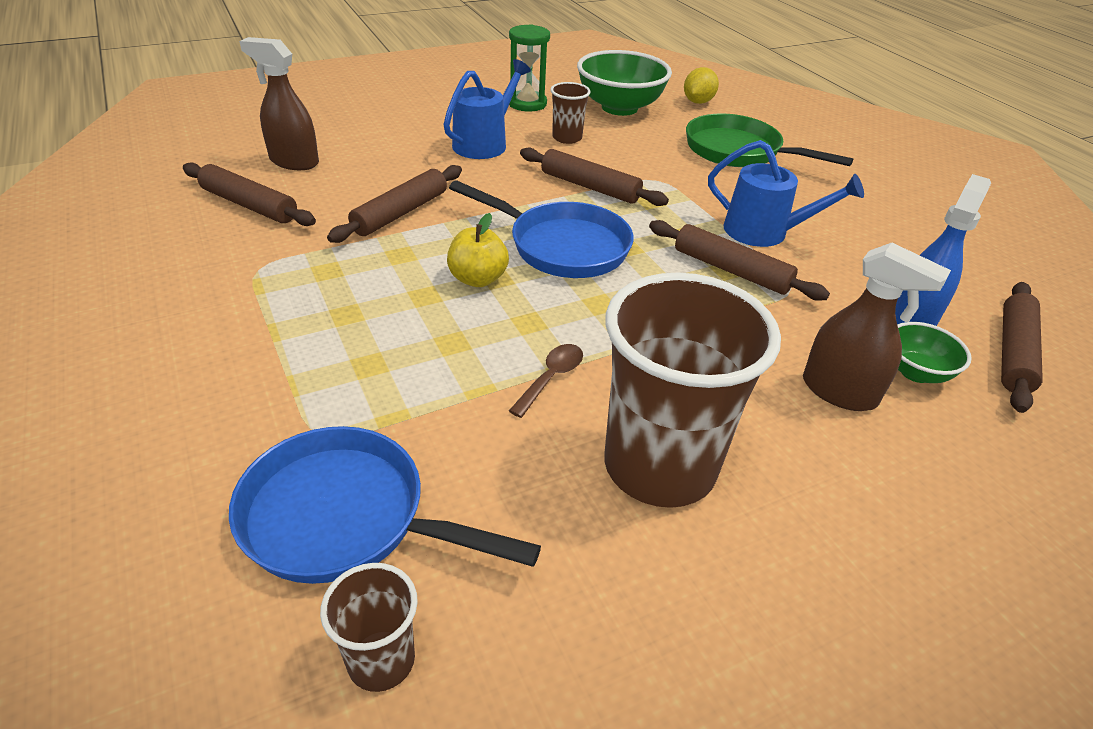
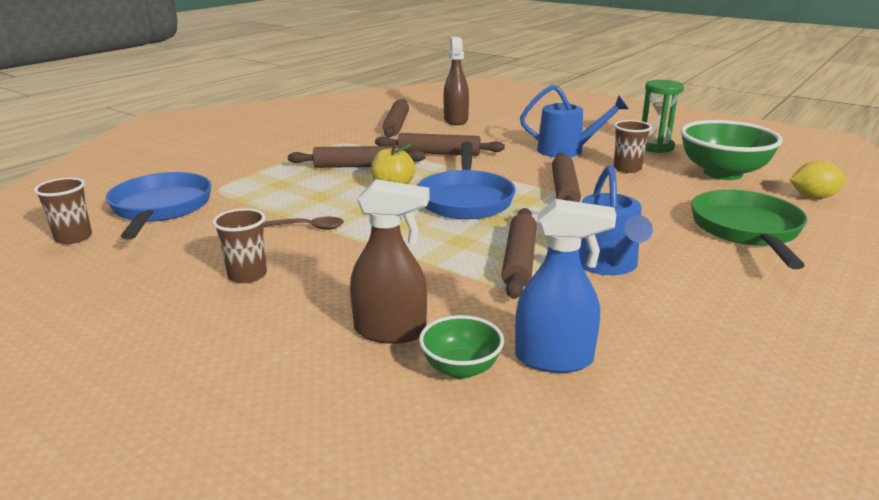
camera: 65 degrees right, 15 degrees down
(659, 466) = (247, 275): brown cup -> brown cup, size x0.46
(839, 392) = (391, 331): brown spray bottle -> brown spray bottle turned 90 degrees counterclockwise
(1014, 353) = (569, 433): brown rolling pin -> brown rolling pin (357, 166)

